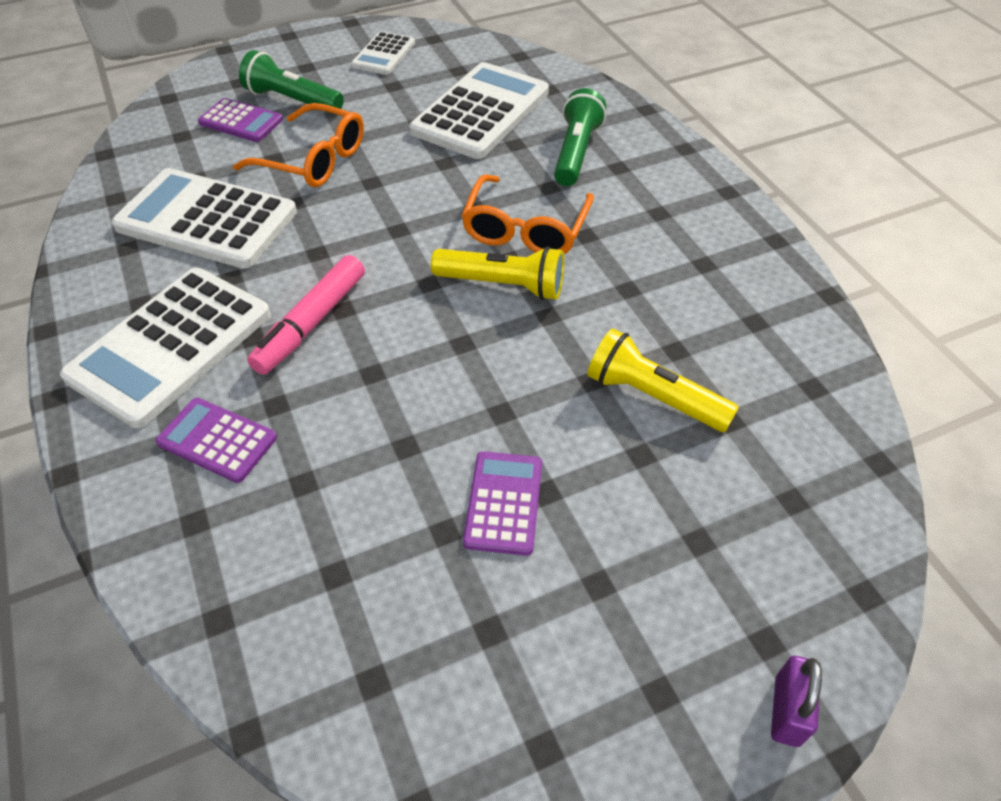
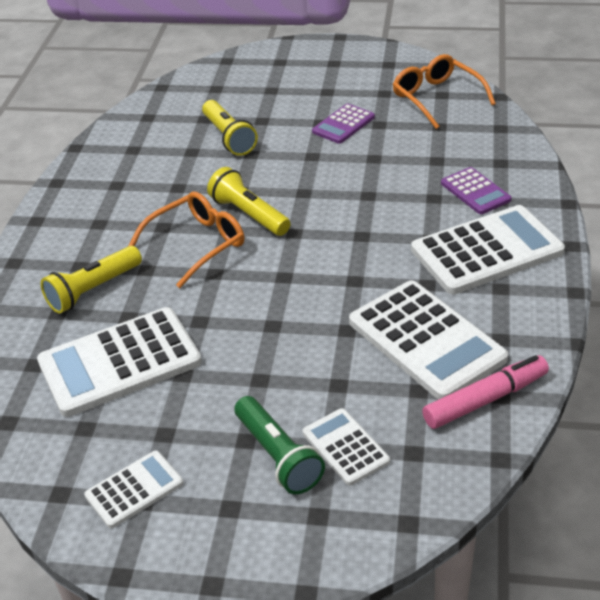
camera: 145 degrees left, 10 degrees down
(241, 121) = (345, 447): purple calculator -> white calculator
(312, 322) = (387, 234): pink marker -> pink marker (484, 400)
(313, 160) = (305, 368): orange glasses -> orange glasses (437, 98)
(576, 152) = (93, 290): green flashlight -> yellow flashlight
(786, 711) = (294, 48): purple padlock -> none

